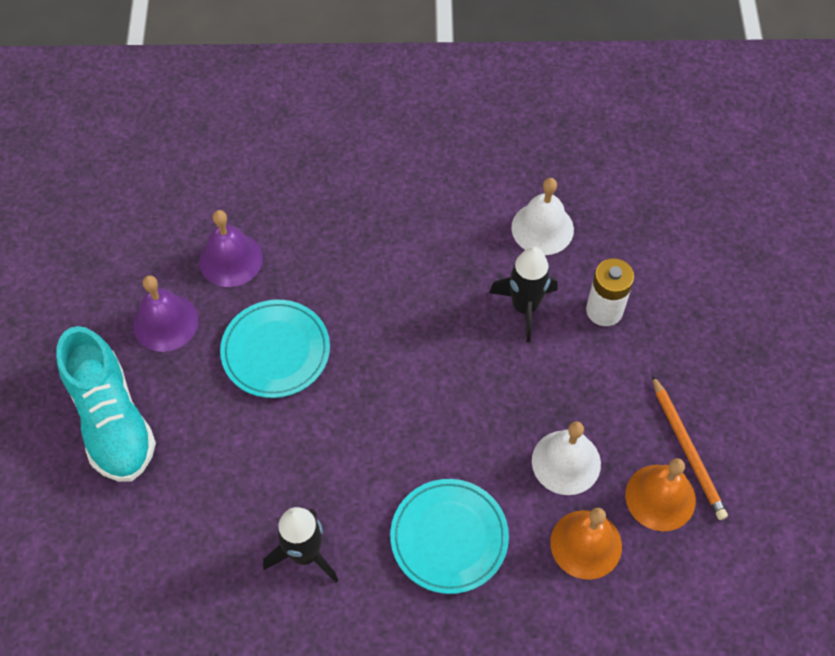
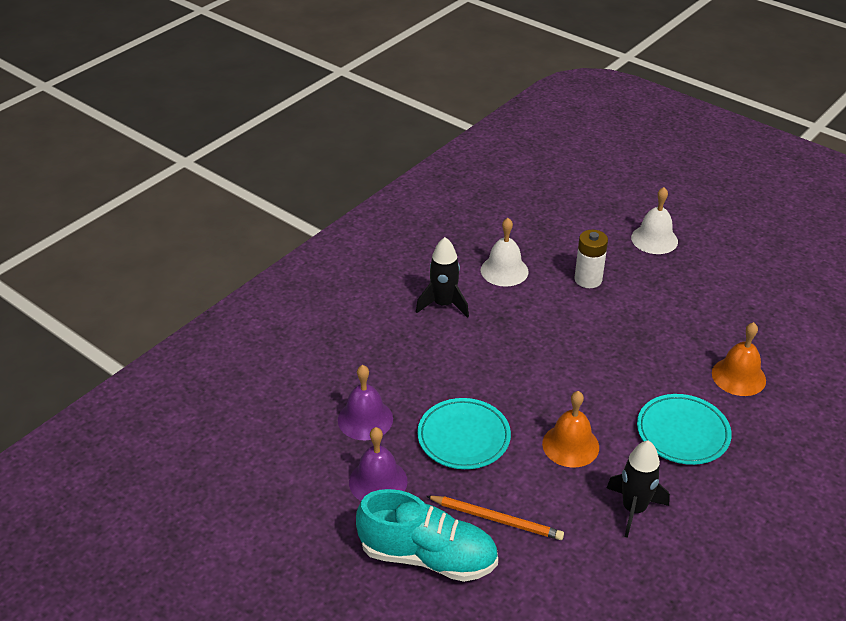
camera: 50 degrees left, 20 degrees down
(525, 307) = (551, 308): black rocket -> black rocket (443, 304)
(566, 462) = (676, 353): white bell -> white bell (654, 239)
(660, 497) = (734, 329): orange bell -> orange bell (570, 445)
(687, 450) = (712, 301): orange pencil -> orange pencil (496, 519)

